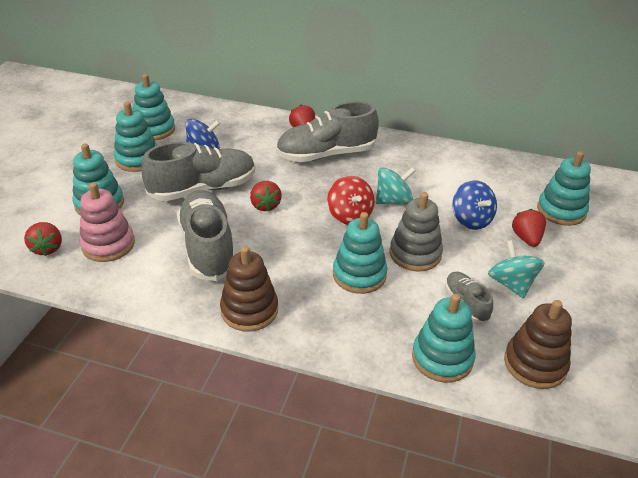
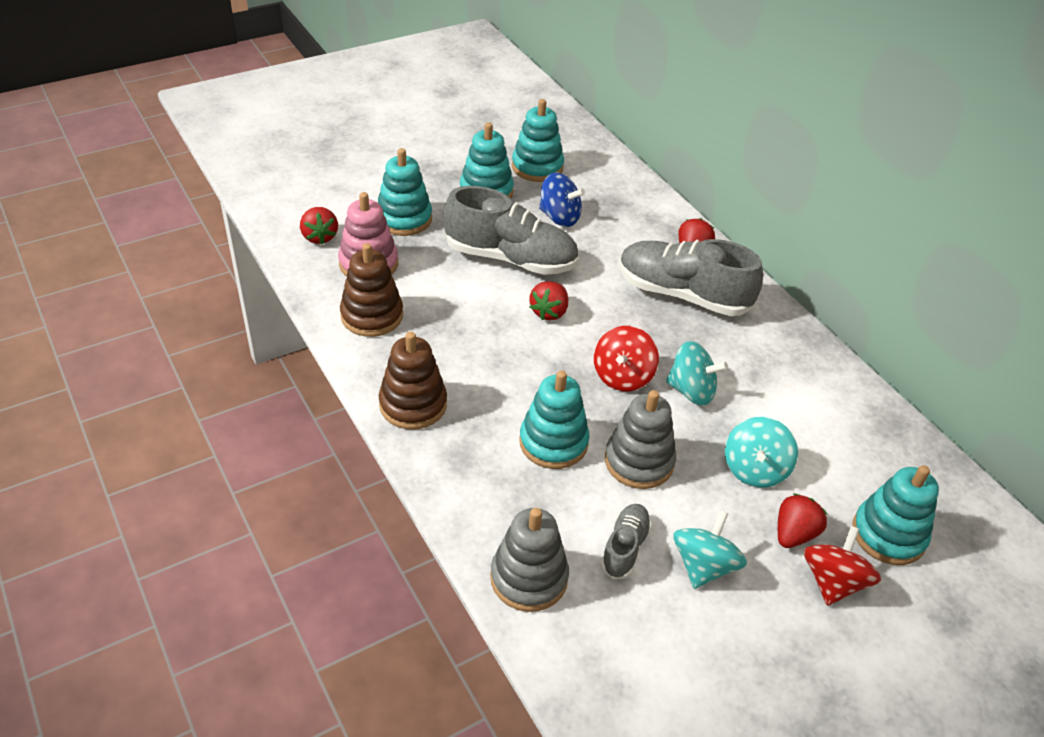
camera: 40 degrees right, 5 degrees up
(47, 248) = (319, 237): red strawberry -> red strawberry turned 45 degrees counterclockwise
(208, 247) = (447, 320): grey shoe -> none
(442, 358) = (529, 578): turquoise stacking toy -> grey stacking toy
(471, 220) = (754, 469): blue spinning top -> turquoise spinning top
(535, 364) = (614, 658): brown stacking toy -> brown stacking toy (372, 315)
(569, 249) = (833, 581): none -> red spinning top

